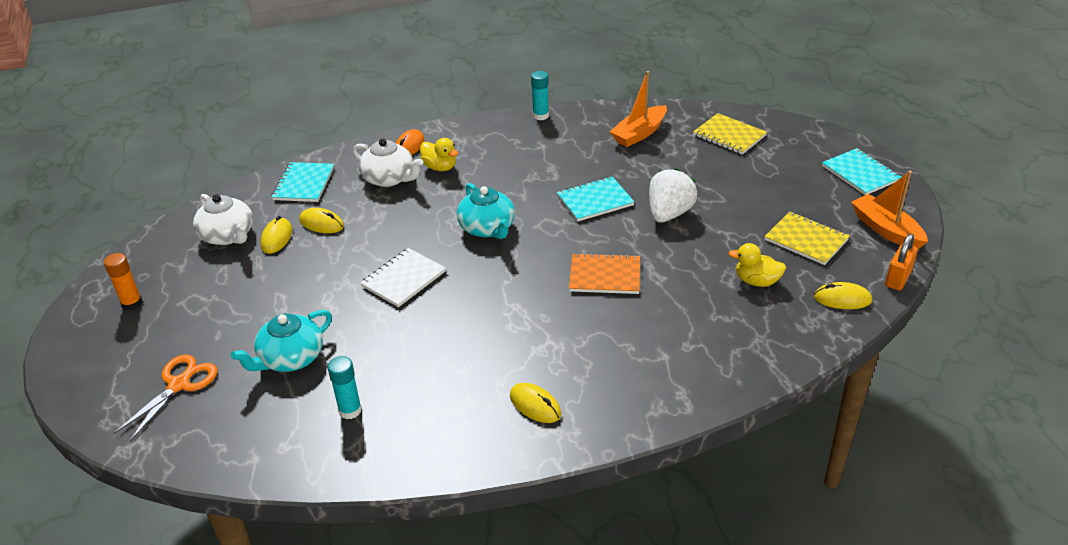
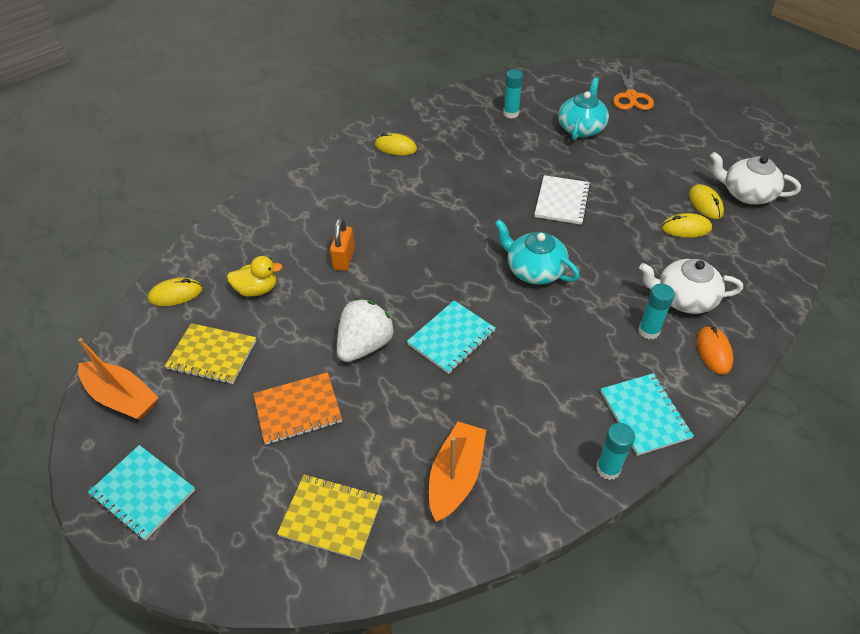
camera: 155 degrees right, 10 degrees up
(132, 303) = (735, 127): orange glue stick -> none
(304, 184) = (757, 264): turquoise notebook -> turquoise notebook (644, 415)
(440, 167) = (648, 331): yellow duck -> turquoise glue stick
(605, 276) = (396, 254): orange notebook -> orange notebook (298, 409)
(669, 214) = (365, 345): white strawberry -> white strawberry turned 150 degrees counterclockwise
(897, 279) = (119, 333): orange padlock -> orange padlock (344, 258)

